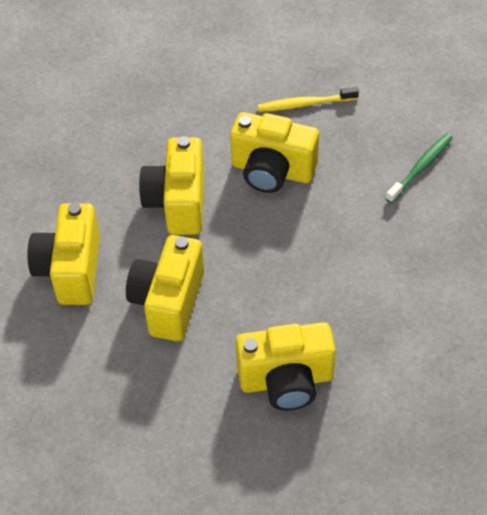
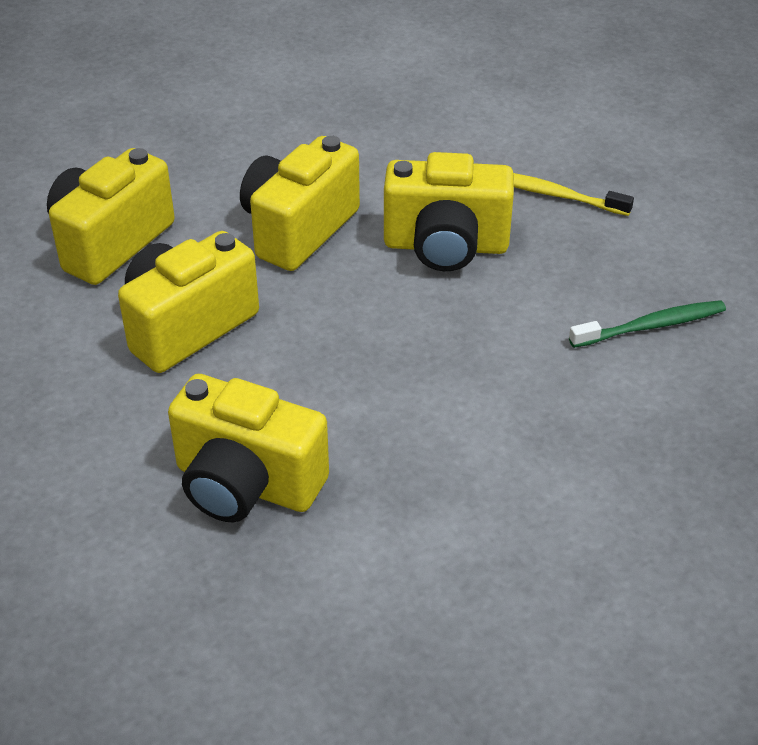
camera: 30 degrees right, 10 degrees down
(272, 171) = (446, 246): yellow camera -> yellow camera turned 45 degrees counterclockwise

